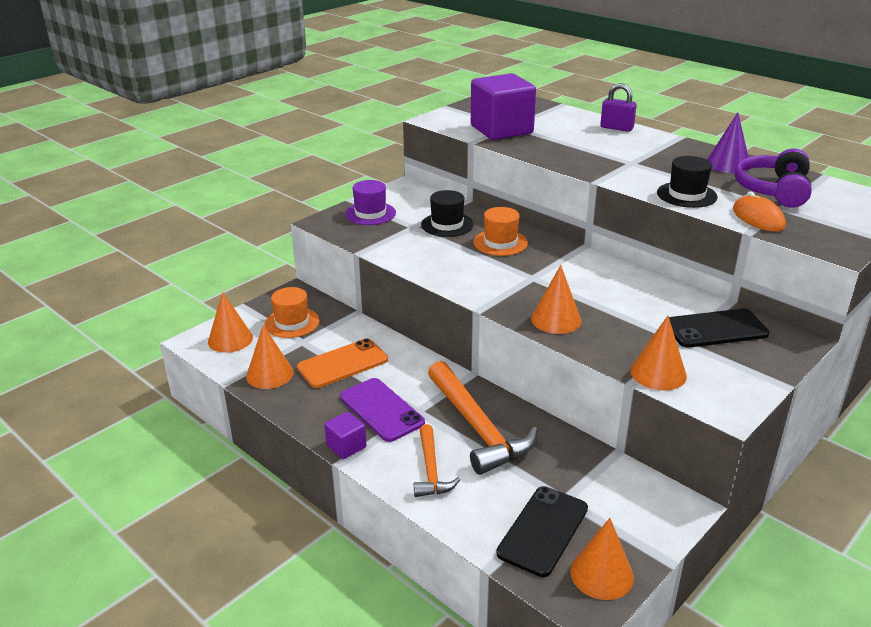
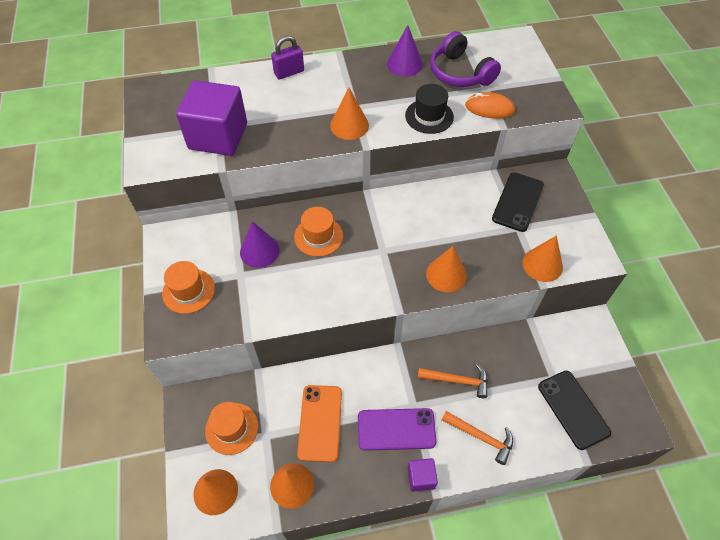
camera: 55 degrees left, 25 degrees up
(370, 213) = (188, 291): purple hat -> orange hat
(447, 225) = (259, 251): black hat -> purple cone
(478, 428) = (457, 380): orange hammer -> orange hammer, size x0.56
(601, 574) = (622, 403): orange cone -> orange cone (349, 125)

